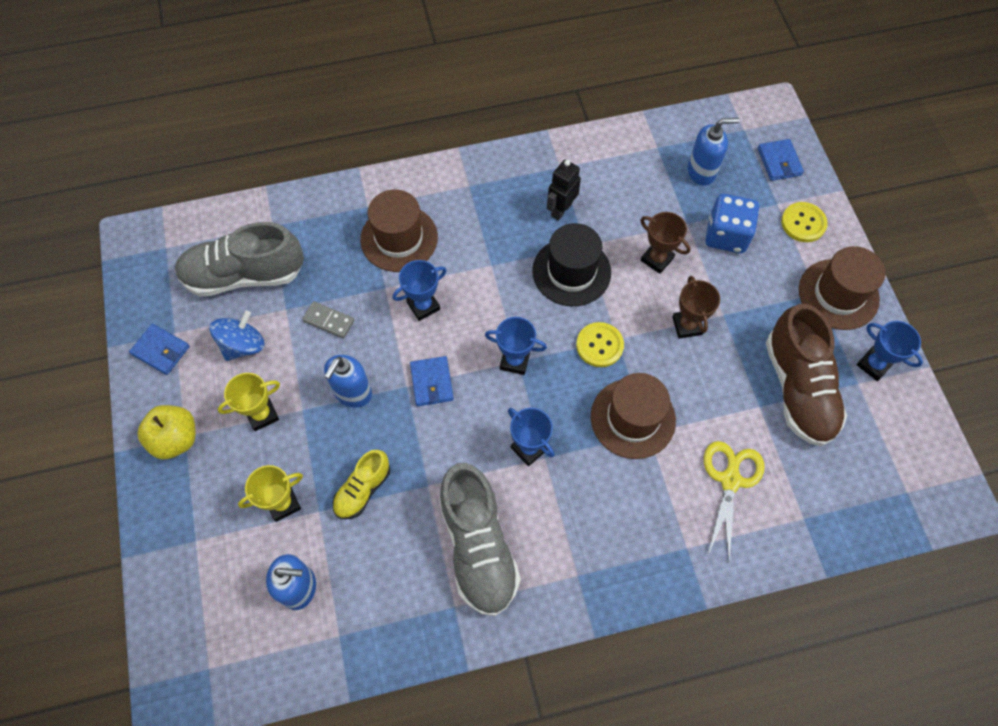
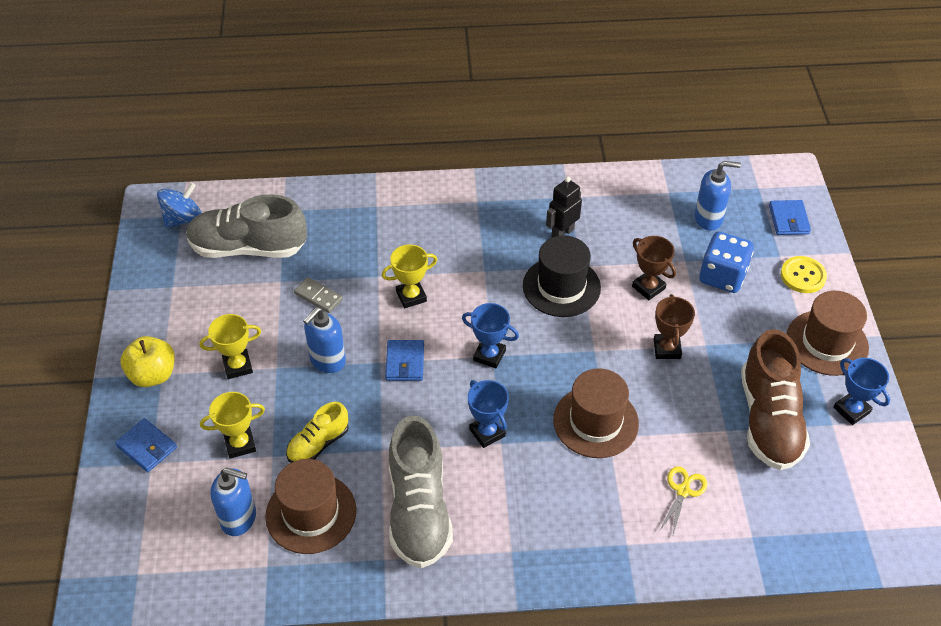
camera: 10 degrees right, 15 degrees down
(161, 350) = (156, 299): blue wallet -> blue wallet (147, 447)
(243, 345) = (233, 305): blue spinning top -> blue spinning top (183, 219)
(399, 238) = (400, 236): brown hat -> brown hat (311, 513)
(423, 306) = (411, 296): blue trophy -> yellow trophy
(599, 345) = (576, 354): yellow button -> none
(730, 480) = (683, 491): yellow scissors -> yellow scissors, size x0.65

